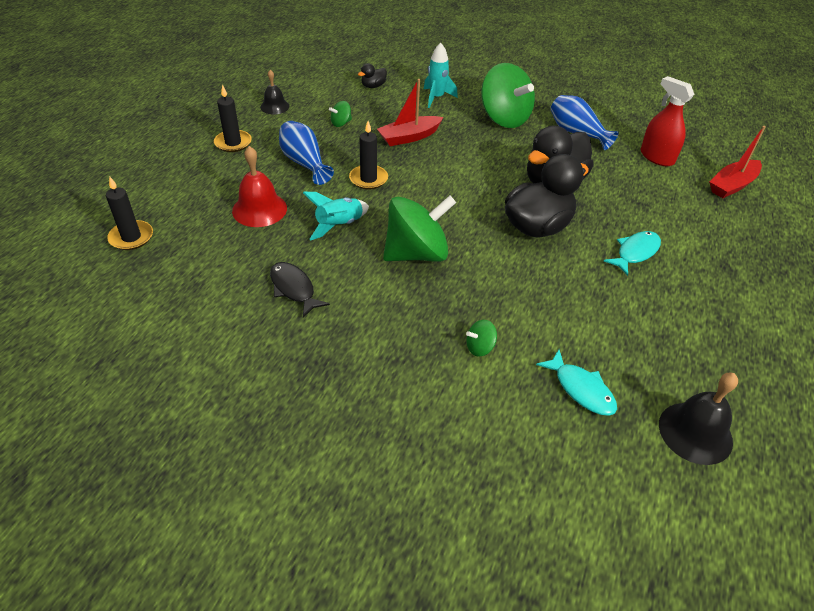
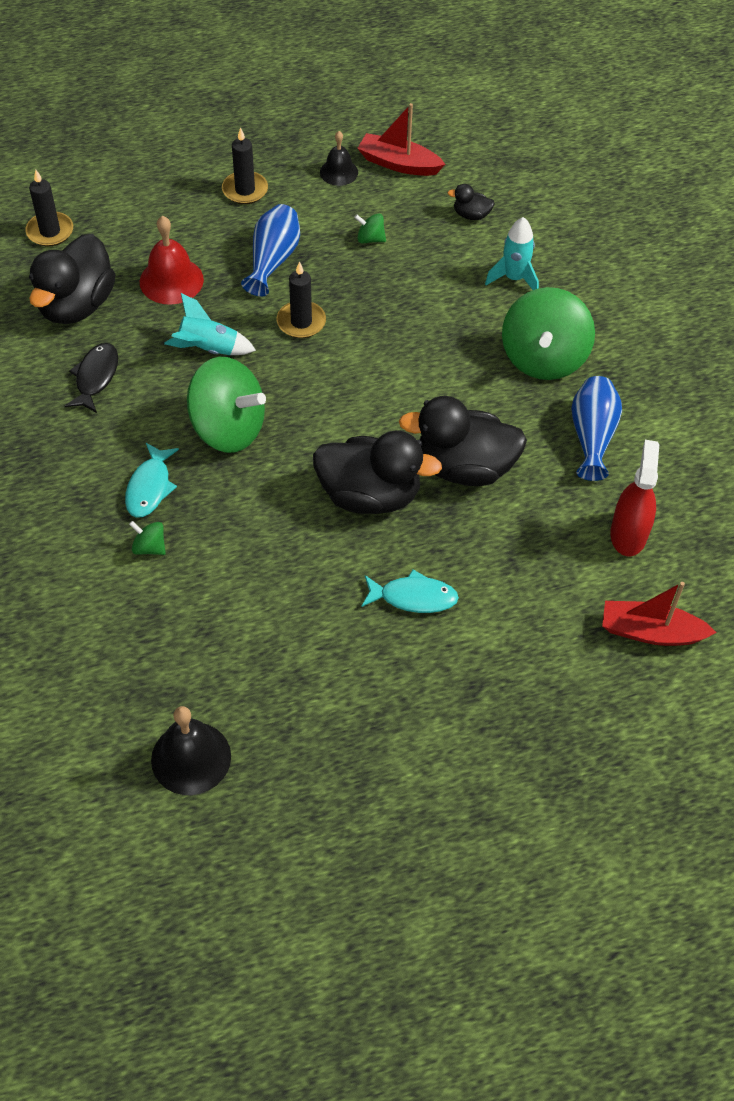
camera: 50 degrees right, 10 degrees up
(216, 262) = (76, 305): none -> black duck
(409, 137) = (409, 305): red boat -> red boat (398, 164)
(581, 389) = (166, 647): turquoise fish -> turquoise fish (150, 487)

